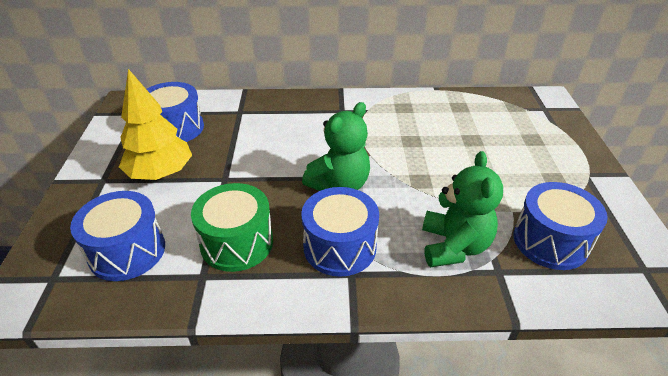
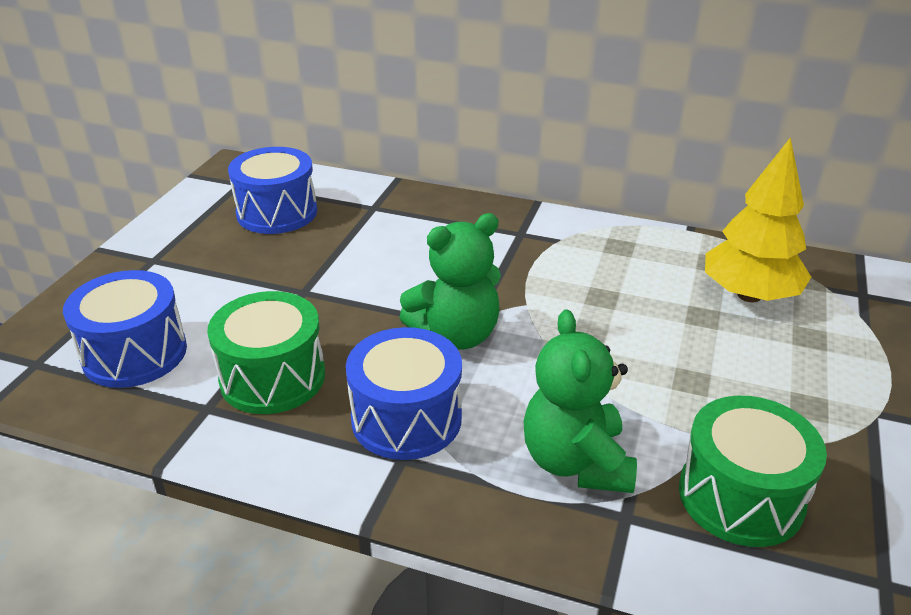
camera: 20 degrees right, 5 degrees down
(161, 174) = (227, 267): yellow tree -> yellow tree (749, 295)
(454, 246) = (576, 462): green teddy bear -> green teddy bear turned 150 degrees clockwise
(550, 241) = (740, 496): blue drum -> green drum

